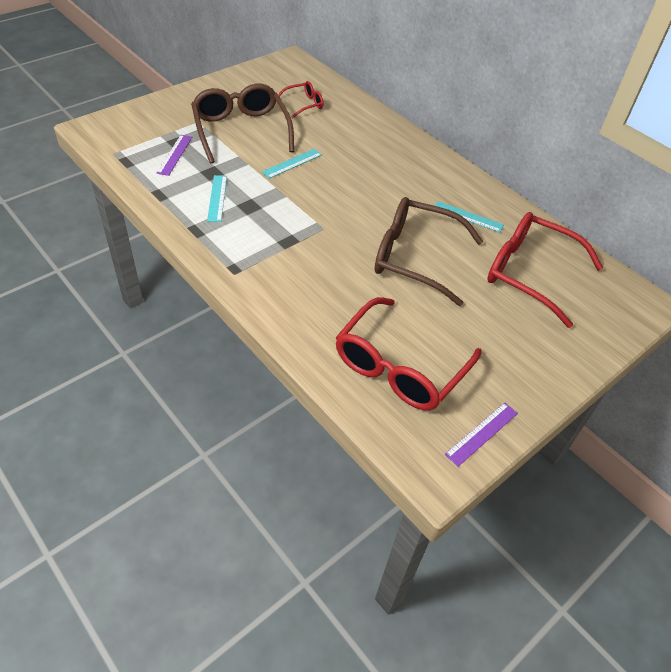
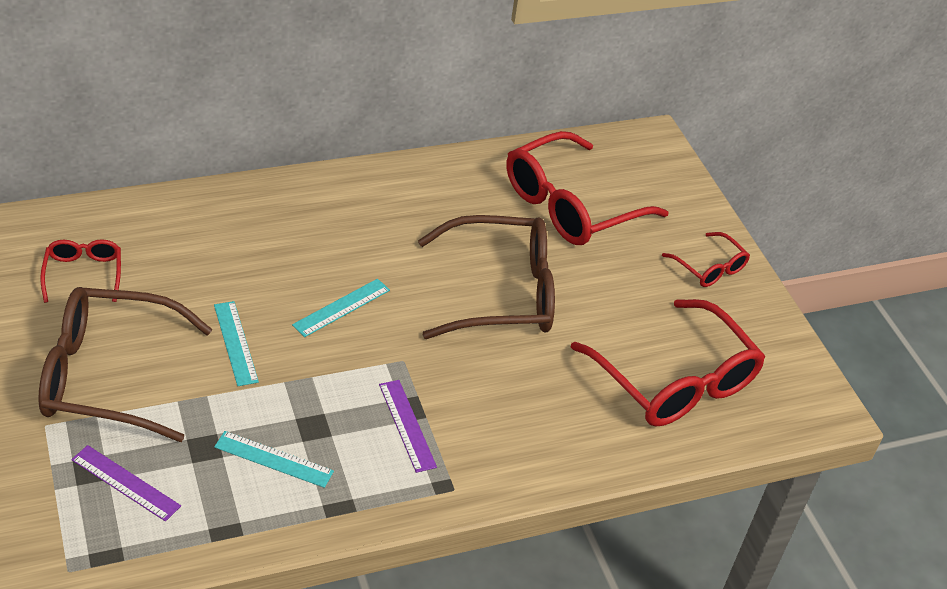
camera: 70 degrees left, 5 degrees down
(415, 257) = (501, 293): brown glasses -> brown glasses turned 135 degrees counterclockwise
(468, 217) = (448, 211): turquoise ruler -> turquoise ruler (341, 307)
(482, 433) = (784, 352): purple ruler -> purple ruler (407, 425)
(536, 366) = (709, 268): none -> red glasses

